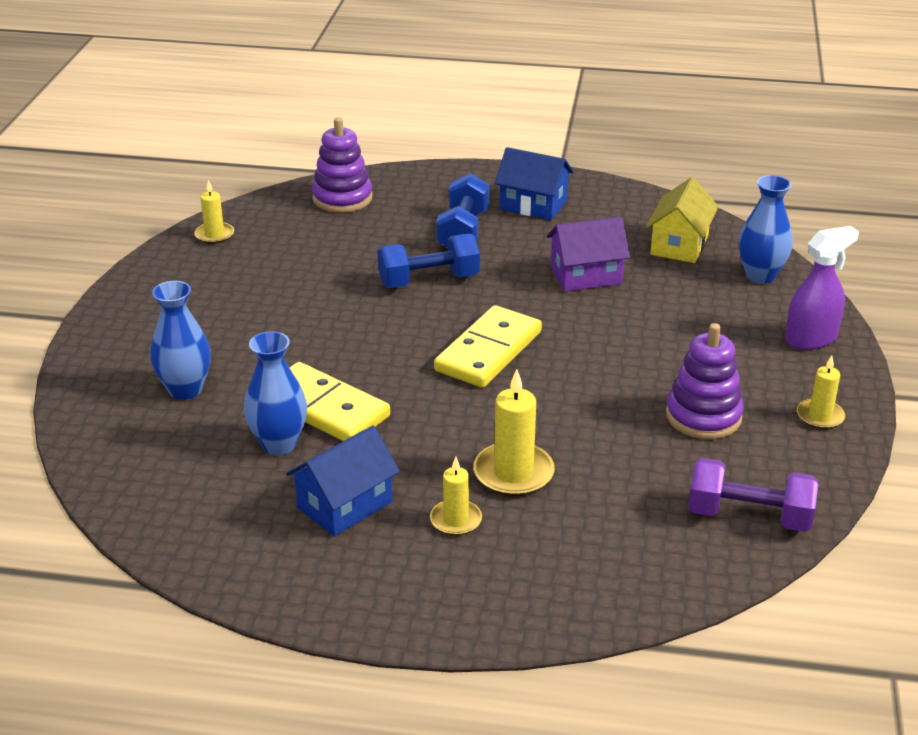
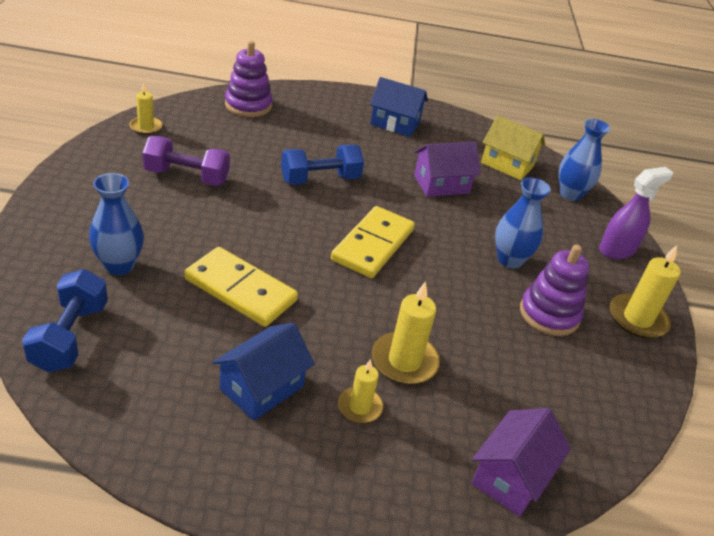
camera: 10 degrees left, 5 degrees up
(279, 444) = (202, 323): blue vase -> blue vase (509, 260)
(463, 232) = (344, 140): blue dumbbell -> blue dumbbell (70, 336)
(625, 582) = (511, 477): none -> purple house
(679, 245) = (507, 164): yellow house -> yellow house turned 75 degrees counterclockwise
(749, 516) = (601, 412): purple dumbbell -> purple dumbbell (187, 177)
(820, 416) = (637, 319): yellow candle -> yellow candle, size x1.62

